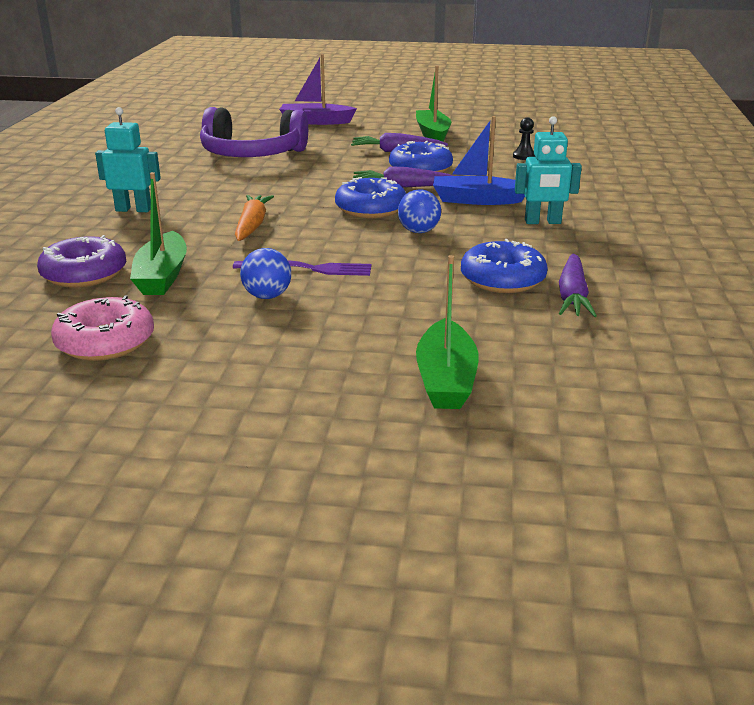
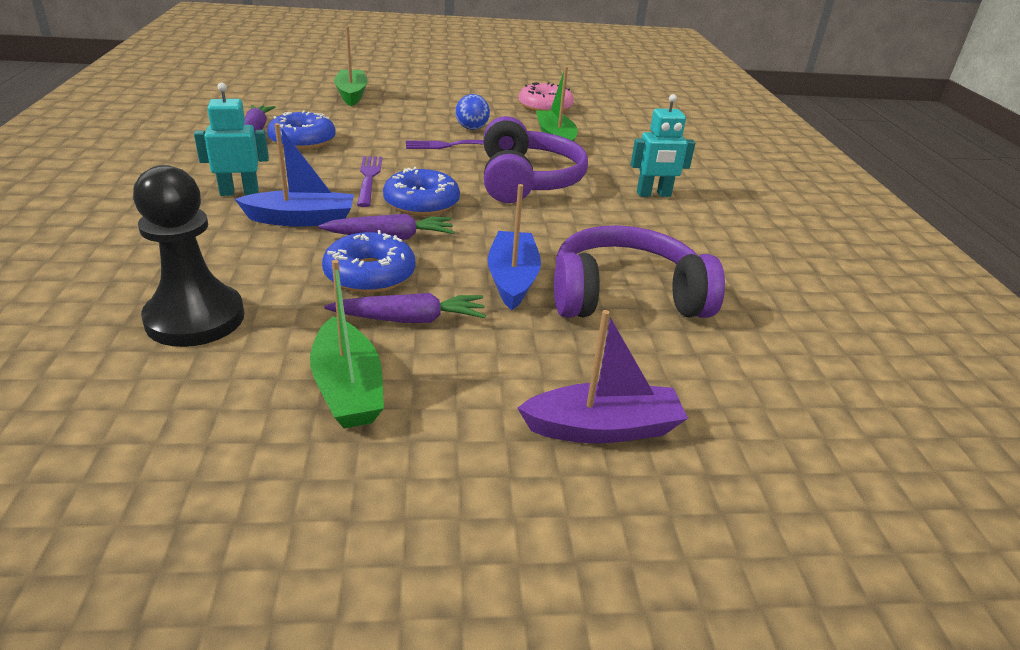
camera: 165 degrees right, 5 degrees up
(84, 274) = (610, 140): purple donut -> none
(252, 225) = (526, 180): orange carrot -> purple headphones
(322, 163) = (512, 279): none -> blue boat
(419, 231) = (369, 178): blue ball -> purple fork
(524, 156) = (195, 318): black pawn -> black pawn, size x2.47

